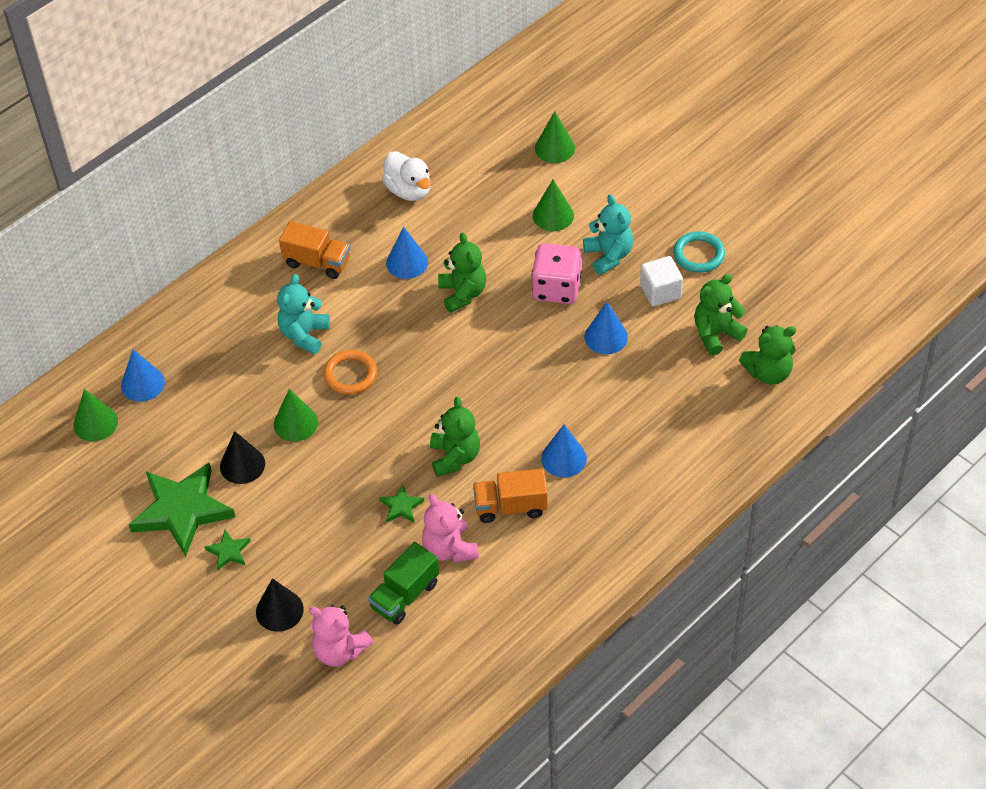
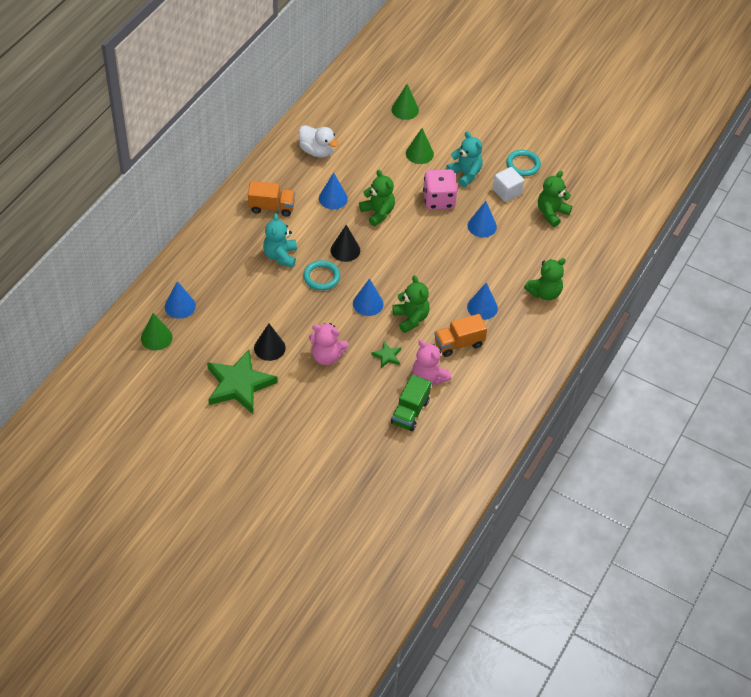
camera: 20 degrees left, 0 degrees up
(228, 551) = (281, 405): green star -> none
(279, 610) = (330, 437): black cone -> black cone (345, 250)
(295, 423) = (296, 314): green cone -> none
(339, 650) = (379, 455): pink teddy bear -> pink teddy bear (326, 356)
(350, 375) = (321, 277): orange ring -> turquoise ring
(401, 424) = (368, 303): none -> blue cone
(768, 373) = (593, 232): green teddy bear -> green teddy bear (544, 293)

